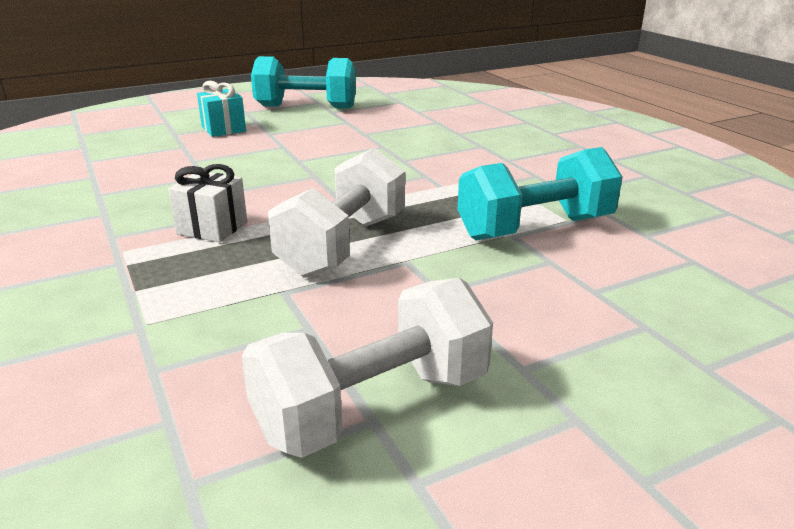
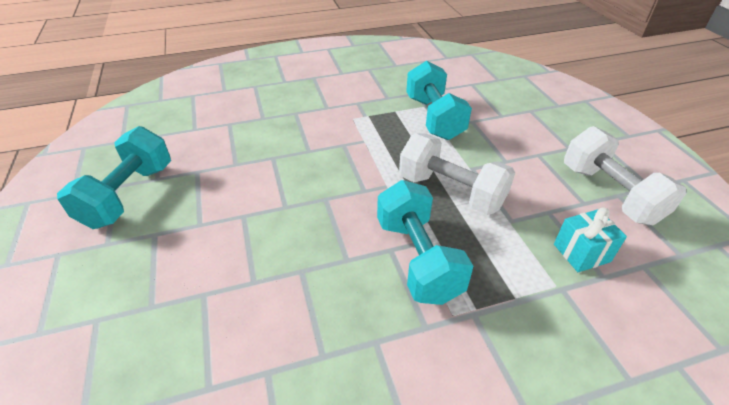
camera: 80 degrees left, 15 degrees up
(212, 228) = (417, 259): white gift -> turquoise dumbbell
(223, 129) = (163, 261): turquoise gift -> turquoise gift (581, 253)

